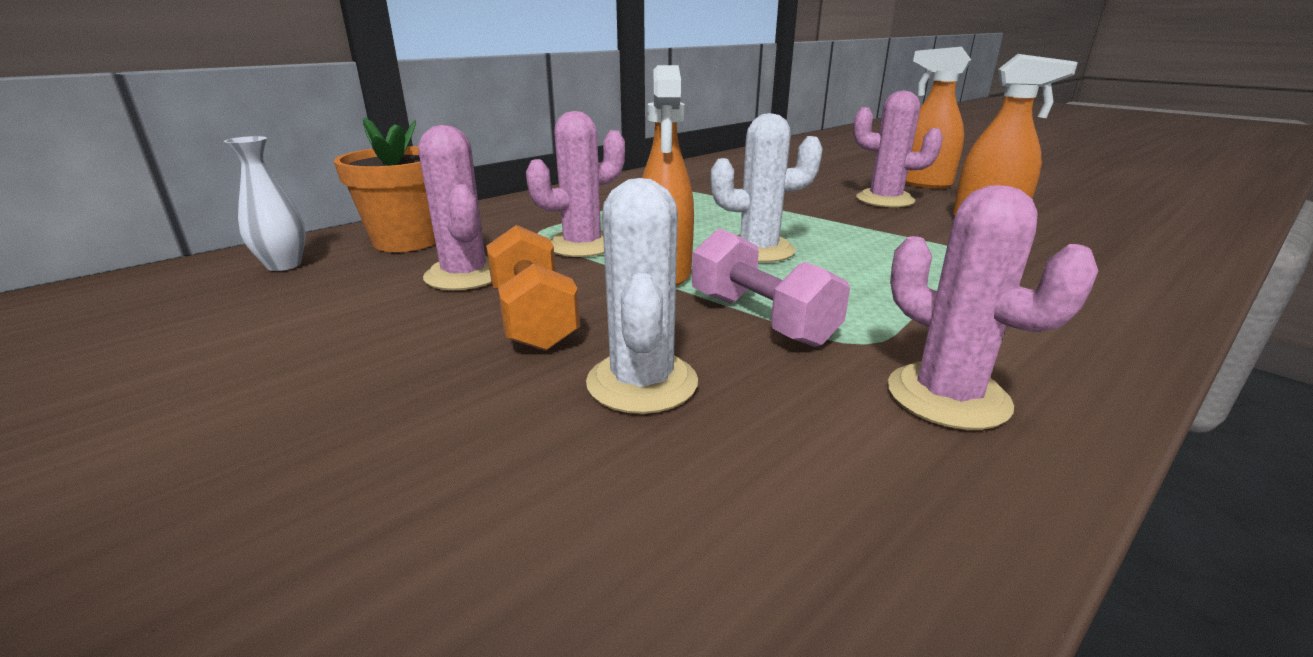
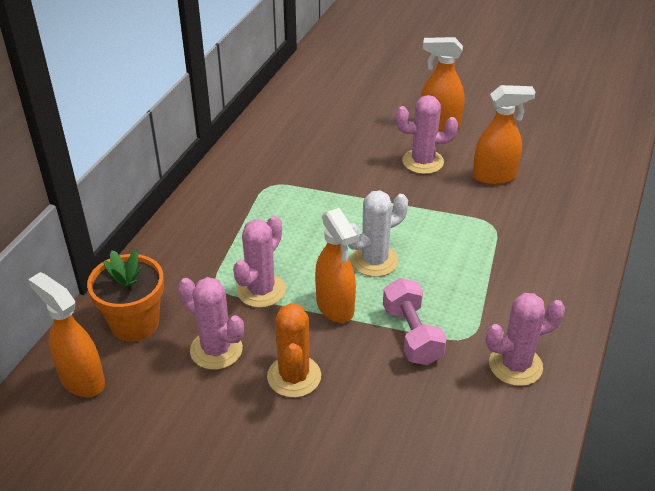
camera: 25 degrees left, 15 degrees up
(284, 265) = (82, 380): white vase -> orange spray bottle
(533, 318) = (294, 376): orange dumbbell -> orange cactus
(642, 382) = (384, 405): white cactus -> none
(761, 319) = (412, 335): pink dumbbell -> pink dumbbell turned 45 degrees clockwise
(947, 396) = (515, 365): pink cactus -> pink cactus turned 45 degrees counterclockwise

